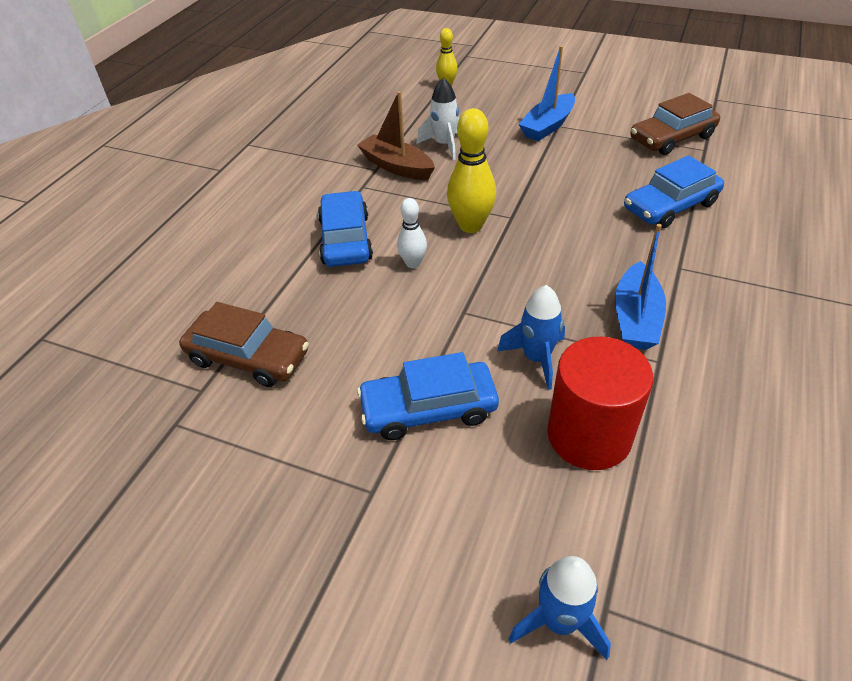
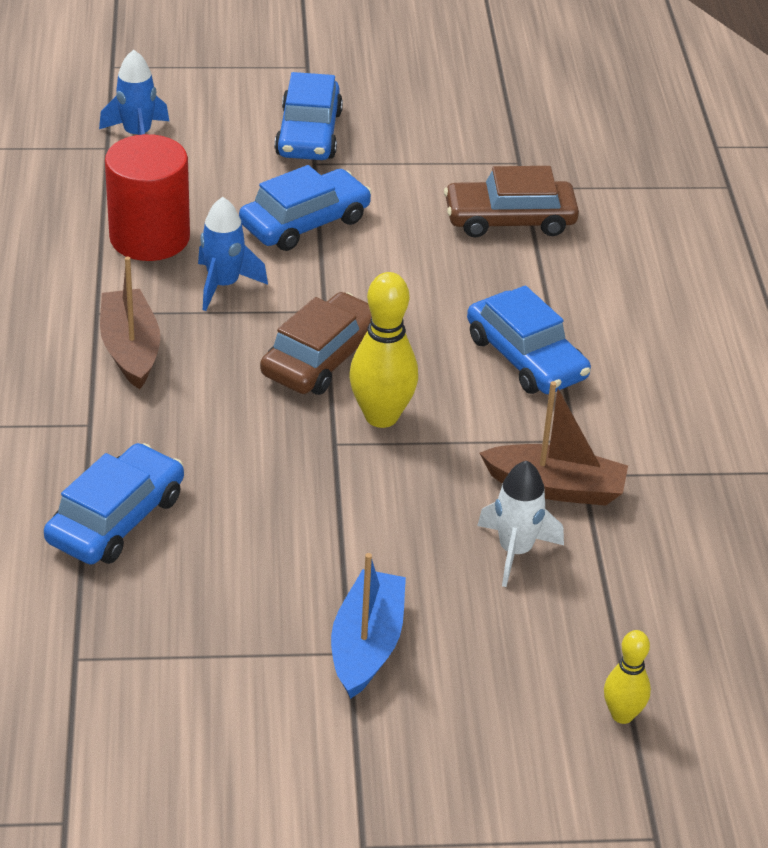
camera: 150 degrees right, 5 degrees down
(349, 545) = (309, 134): none -> blue car
(413, 263) = (419, 349): white bowling pin -> none
(636, 318) = (130, 350): blue boat -> brown boat
(672, 138) = (137, 673): brown car -> brown car (322, 358)

